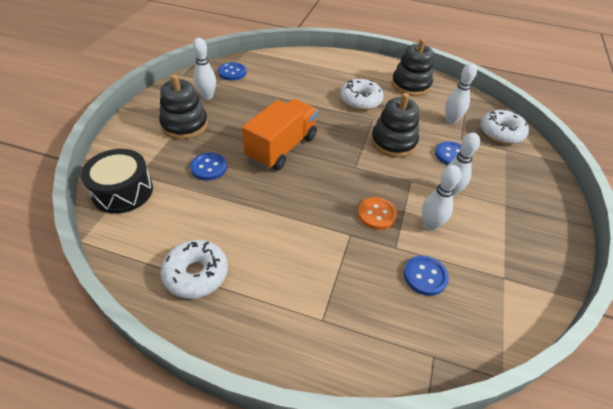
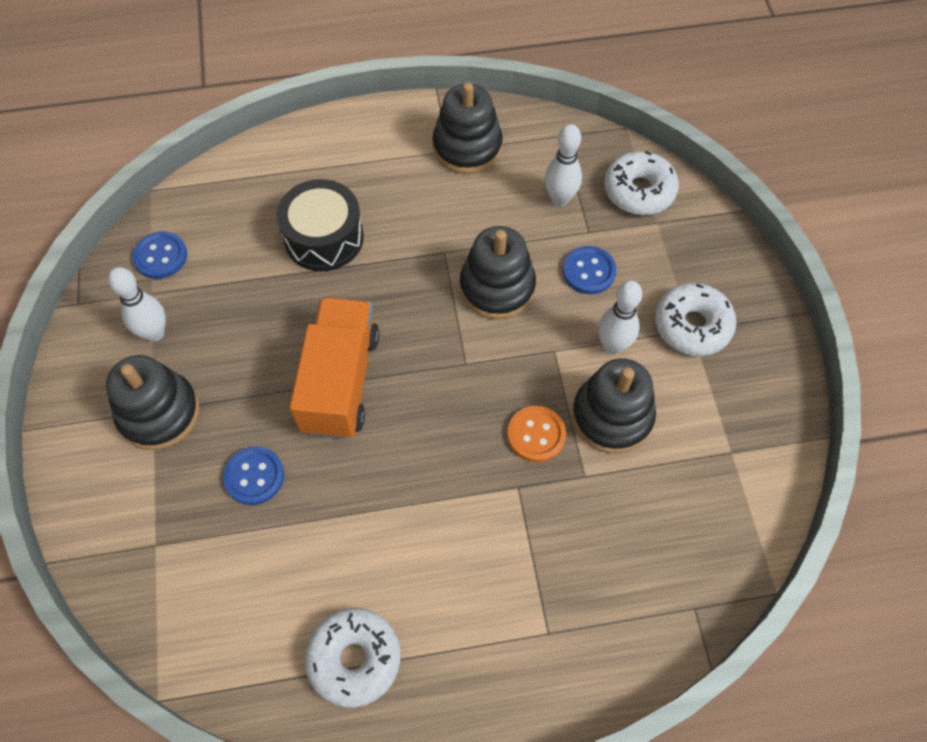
camera: 25 degrees left, 15 degrees up
(122, 191) = (154, 587): black drum -> black drum (324, 238)
(360, 100) = (407, 221): white donut -> white donut (692, 326)
(425, 276) = (639, 501): blue button -> none
(430, 225) = (612, 416): white bowling pin -> black stacking toy

